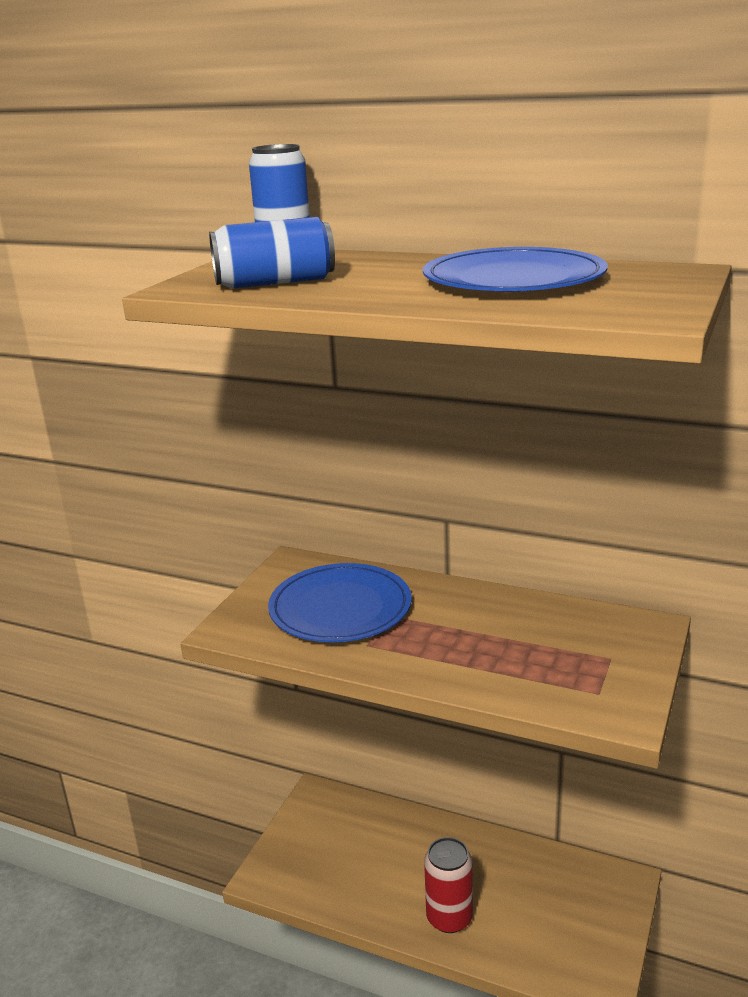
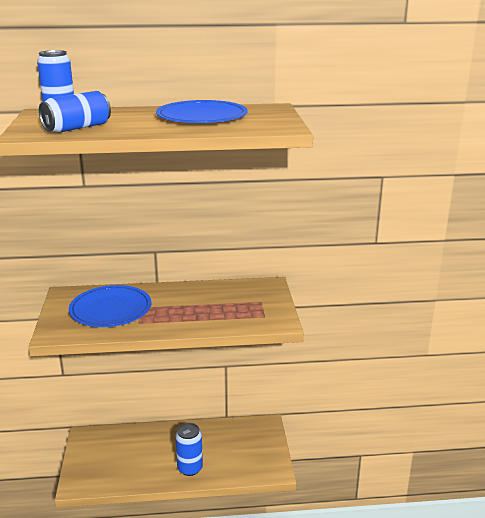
camera: 30 degrees left, 0 degrees up
(449, 917) = (190, 468): red can -> blue can

